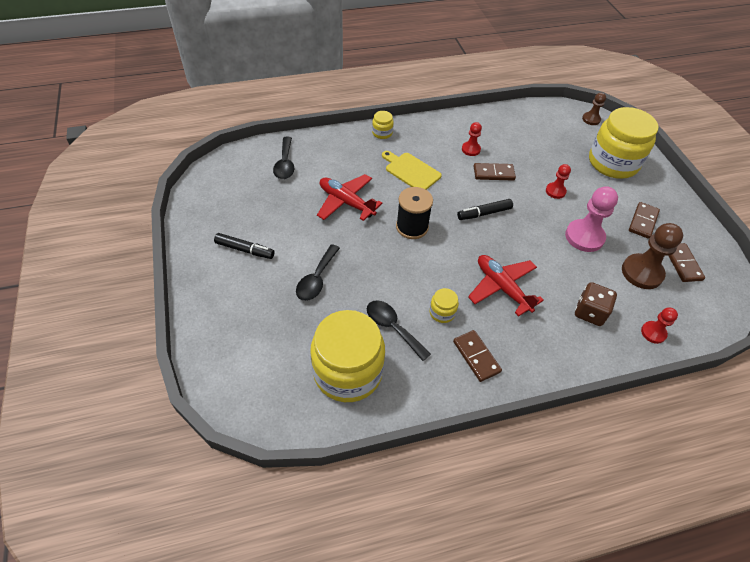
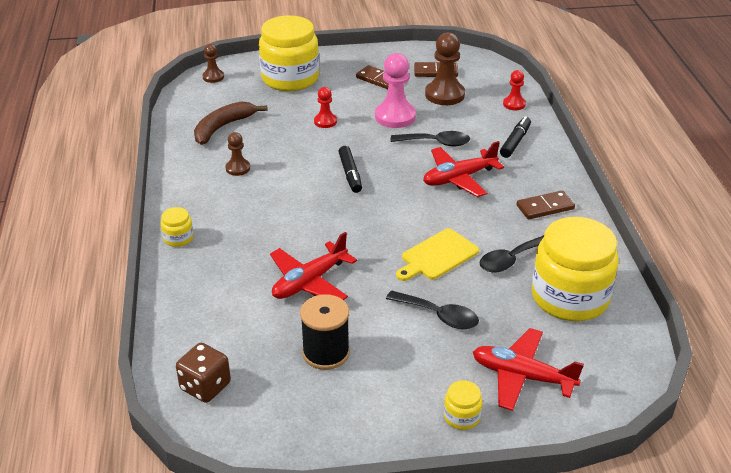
camera: 80 degrees left, 15 degrees down
(245, 250) = (382, 384): black marker -> black marker (515, 142)
(252, 334) = (522, 376): none -> red plane
(285, 164) = (215, 339): black spoon -> black spoon (436, 143)
(411, 171) = (264, 220): yellow cutting board -> yellow cutting board (437, 256)
(412, 227) = (363, 230): black spool -> black spool (326, 353)
(442, 312) = (490, 222): yellow jar -> yellow jar (461, 417)
(471, 149) = (238, 168): red pawn -> brown pawn
(493, 173) = (286, 158): brown domino -> none
(521, 134) = (223, 127): none -> brown banana
(590, 312) = (491, 132): brown dice -> brown dice (205, 386)

